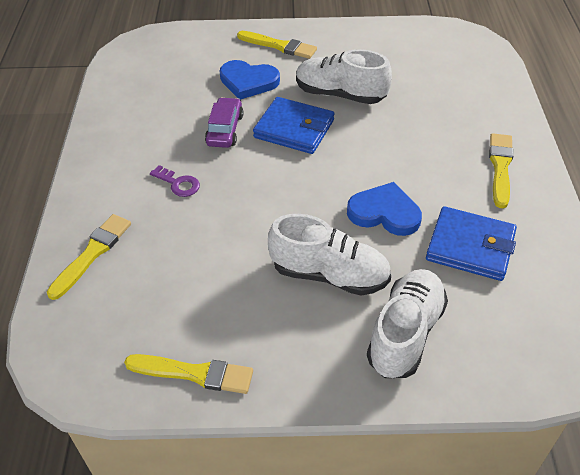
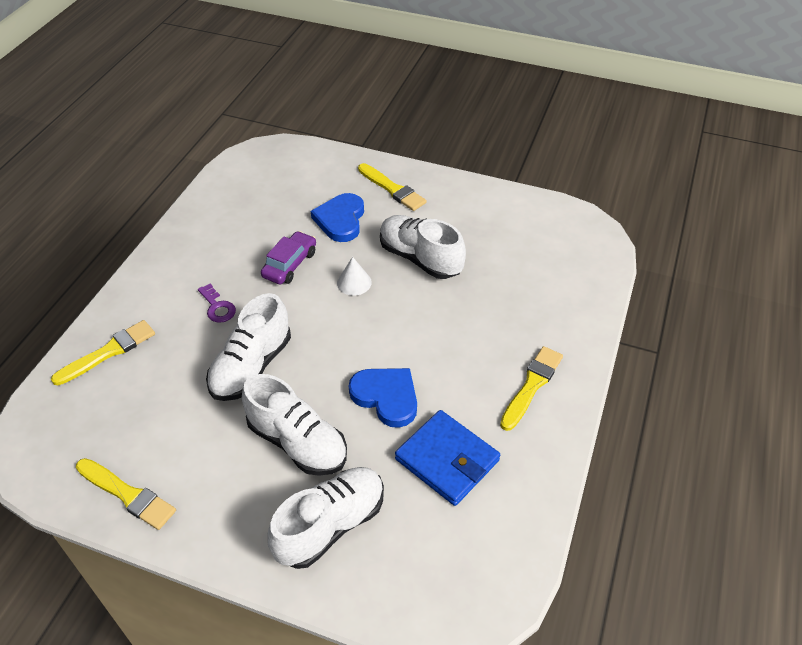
camera: 20 degrees right, 0 degrees up
(244, 224) = (251, 367): none -> white shoe
(248, 82) = (340, 220): blue heart -> blue heart turned 60 degrees clockwise
(294, 129) = (354, 282): blue wallet -> white cone

